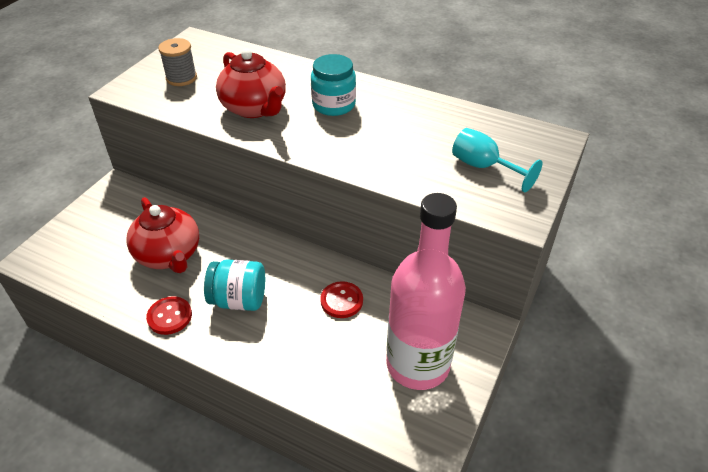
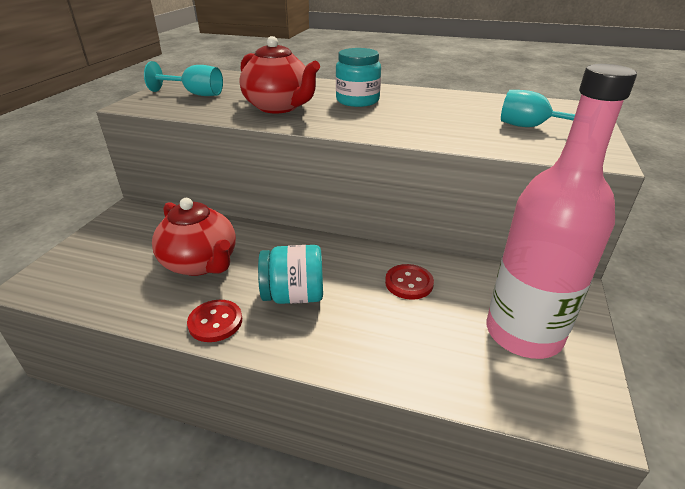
camera: 10 degrees left, 10 degrees down
(181, 78) = (195, 94): grey spool -> turquoise goblet

